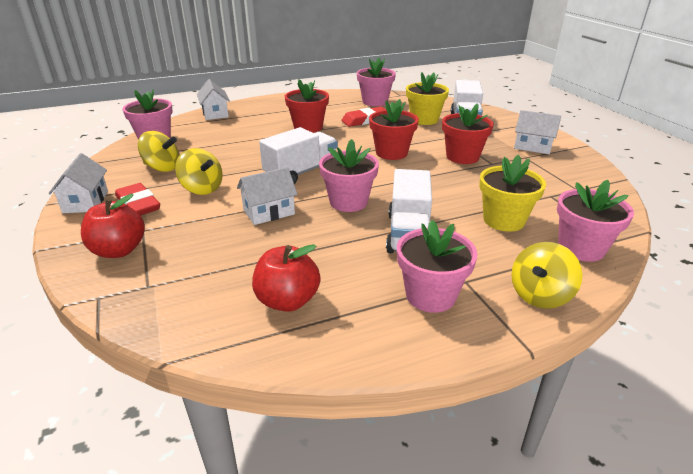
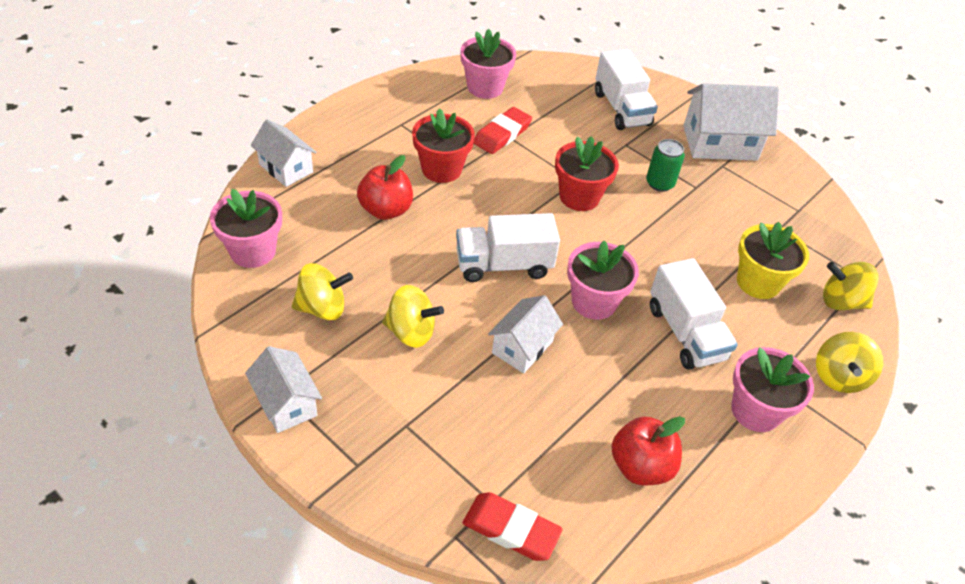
camera: 30 degrees left, 15 degrees up
(119, 250) = (411, 465): red apple -> red apple (386, 210)
(138, 204) = (358, 385): red eraser -> red eraser (511, 529)
(301, 172) = (503, 265): white truck -> white truck turned 120 degrees counterclockwise
(424, 119) = (572, 116): yellow flower pot -> none
(462, 157) = (659, 183): red flower pot -> green can
(532, 146) = (719, 143): white house -> white house, size x1.63
(581, 248) = (841, 301): pink flower pot -> yellow spinning top

